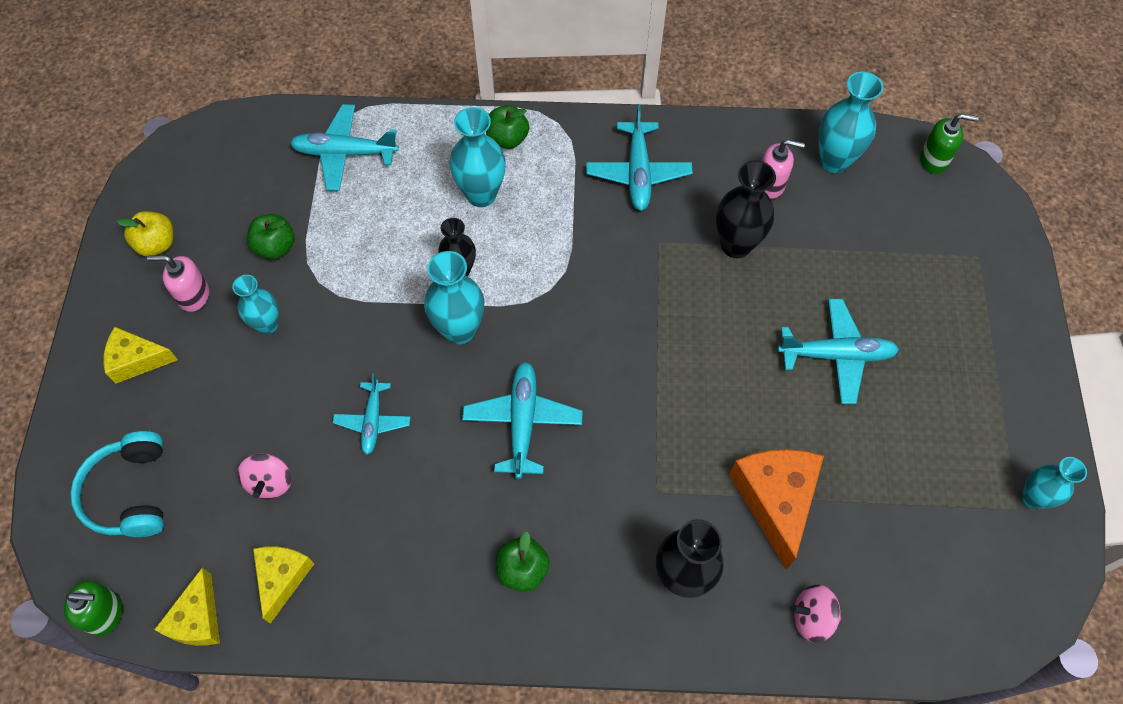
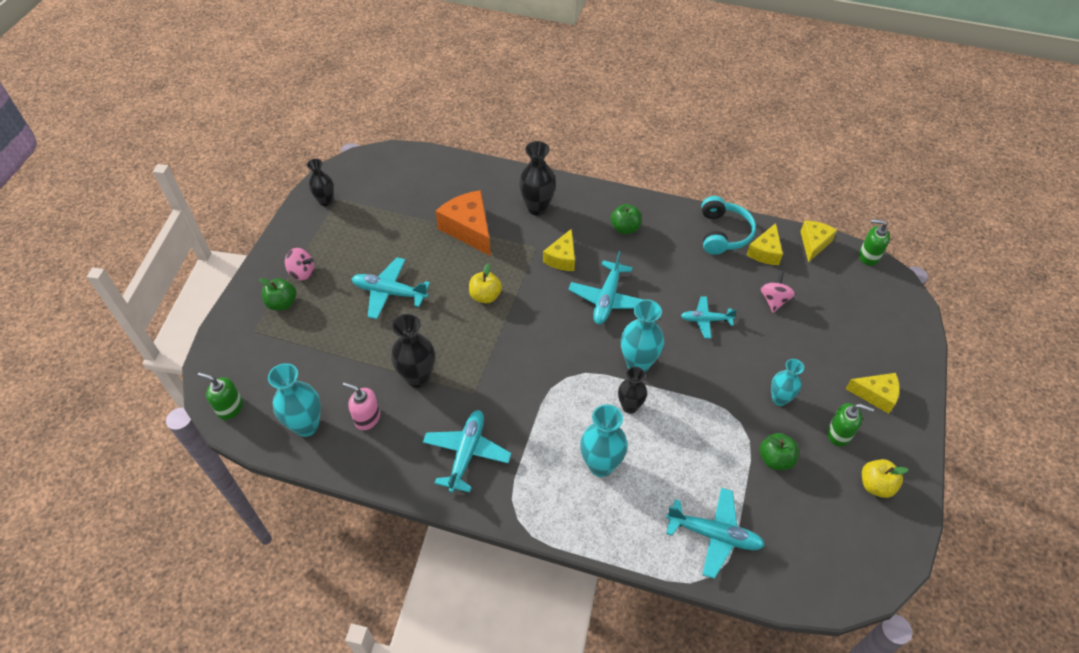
camera: 165 degrees left, 10 degrees down
(130, 493) = (865, 313): turquoise headphones -> turquoise headphones (723, 233)
(193, 296) = (839, 434): pink soap dispenser -> green soap dispenser
(373, 421) = (705, 320): turquoise plane -> turquoise plane turned 105 degrees counterclockwise
(507, 139) = (566, 513): green apple -> green apple (282, 303)
(609, 480) = (562, 258): none -> yellow cheese
(699, 383) = (485, 296): none -> yellow apple
(775, 500) = (469, 229): orange cheese -> orange cheese turned 135 degrees clockwise
(812, 617) = (476, 179): pink spinning top -> pink spinning top (302, 272)
(1032, 498) = (325, 201): turquoise vase -> black vase

